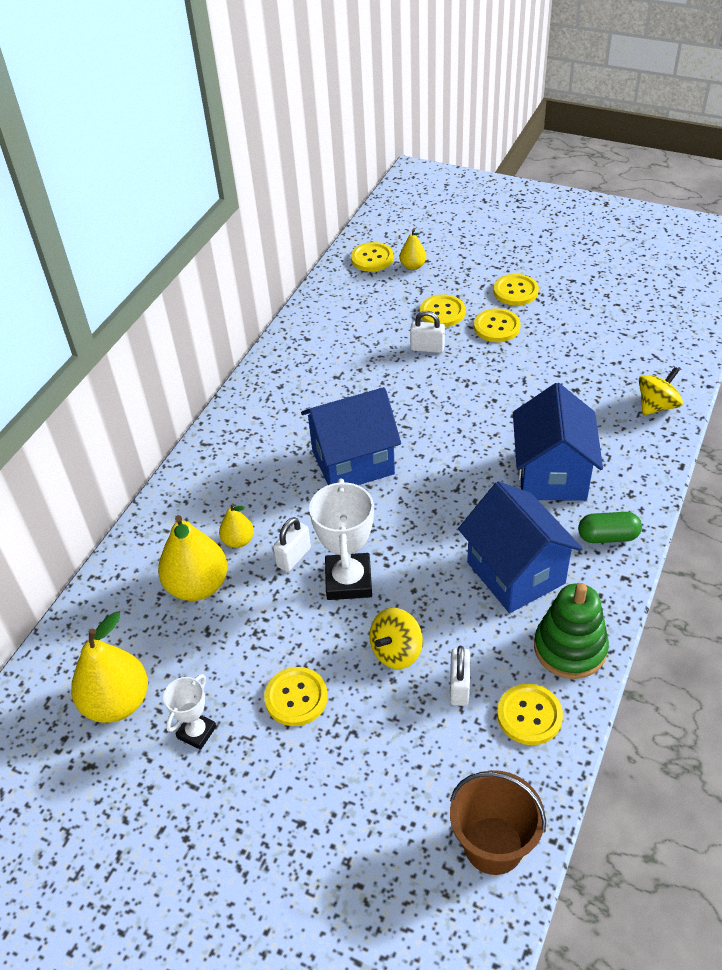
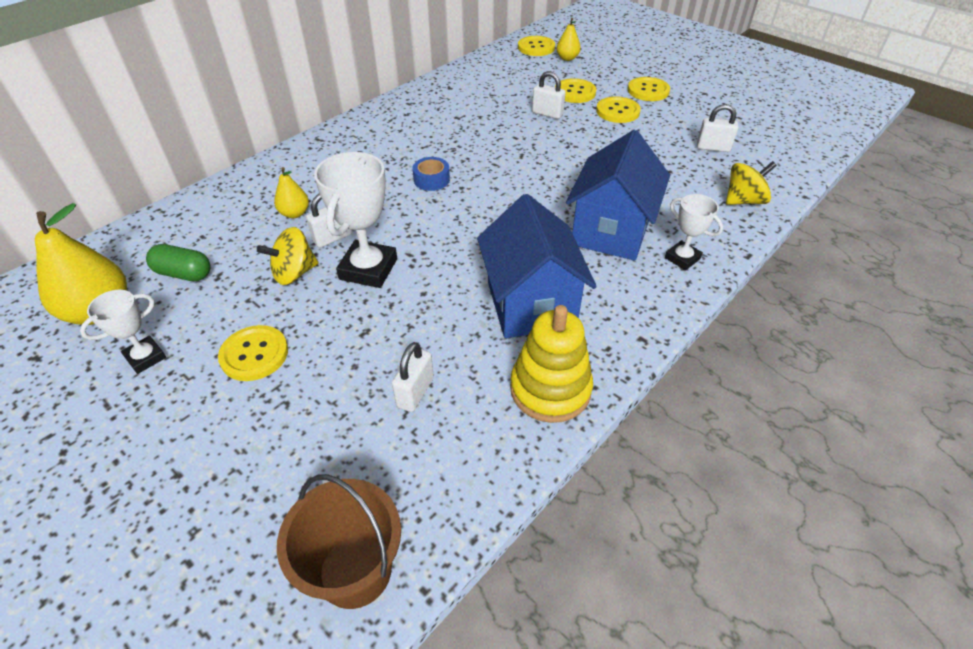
camera: 15 degrees right, 0 degrees up
(198, 586) = (236, 238): yellow pear -> none
(353, 463) = (431, 180): blue house -> blue tape
(396, 651) = (374, 341): yellow spinning top -> yellow spinning top (294, 273)
(529, 715) = (472, 443): yellow button -> none
(570, 648) = (550, 389): green stacking toy -> yellow stacking toy
(606, 350) = (713, 148): none -> white padlock
(608, 536) = (642, 297): green capsule -> green capsule (184, 273)
(626, 485) = (682, 258): none -> white trophy

